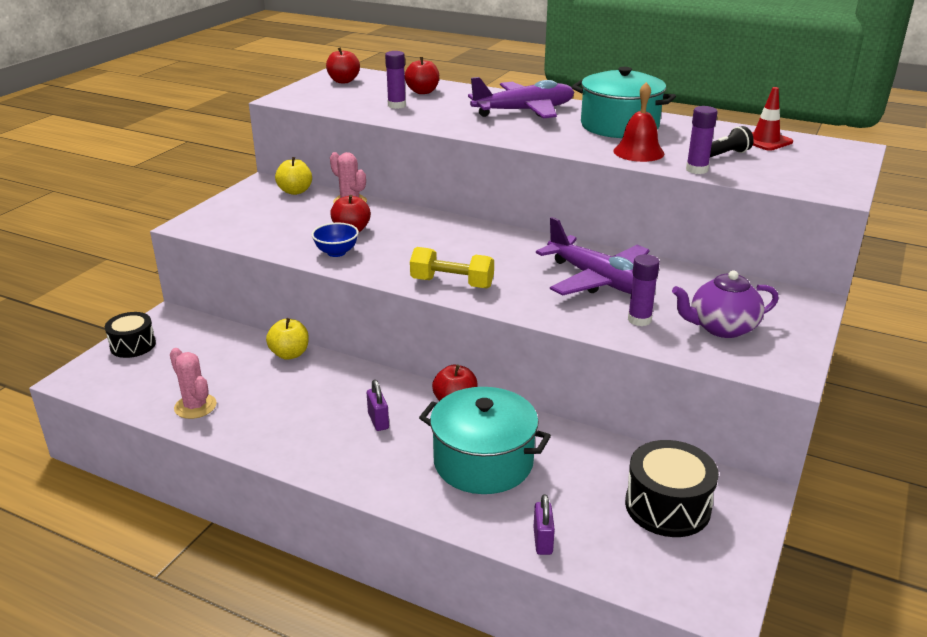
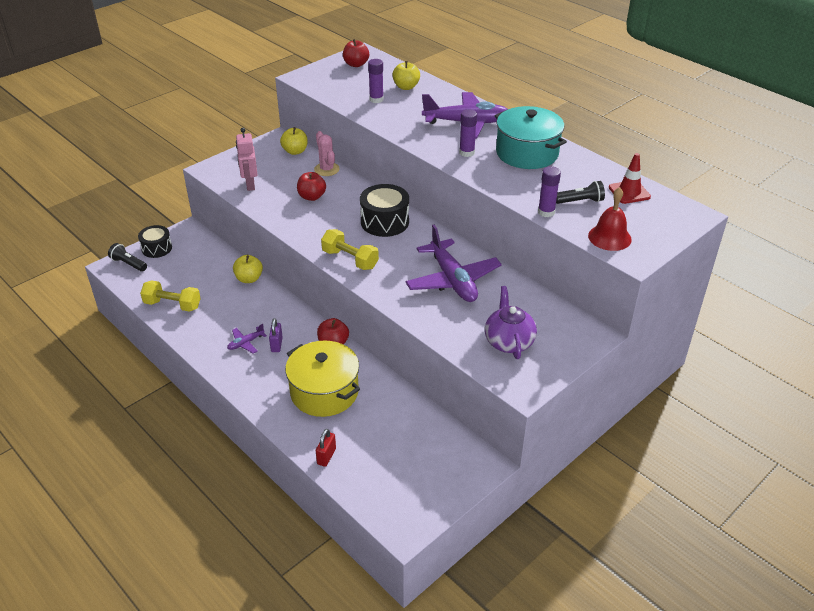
camera: 20 degrees right, 10 degrees up
(99, 371) = (128, 264): none -> black flashlight
(195, 406) = (172, 305): pink cactus -> yellow dumbbell
(258, 232) = (250, 185): none -> pink robot
(333, 429) = (246, 343): none -> purple plane
(336, 252) = (290, 215): blue bowl -> none
(422, 92) = (406, 87): red apple -> yellow apple
(483, 462) = (324, 392): turquoise pot -> yellow pot
(542, 541) = (326, 456): purple padlock -> red padlock
(638, 152) = (518, 184): red bell -> red bell (609, 237)
(639, 320) = (456, 321): purple glue stick -> purple glue stick (466, 152)
(667, 506) = (421, 456): black drum -> black drum (385, 222)
(721, 328) = (509, 342): purple teapot -> purple teapot turned 75 degrees clockwise

